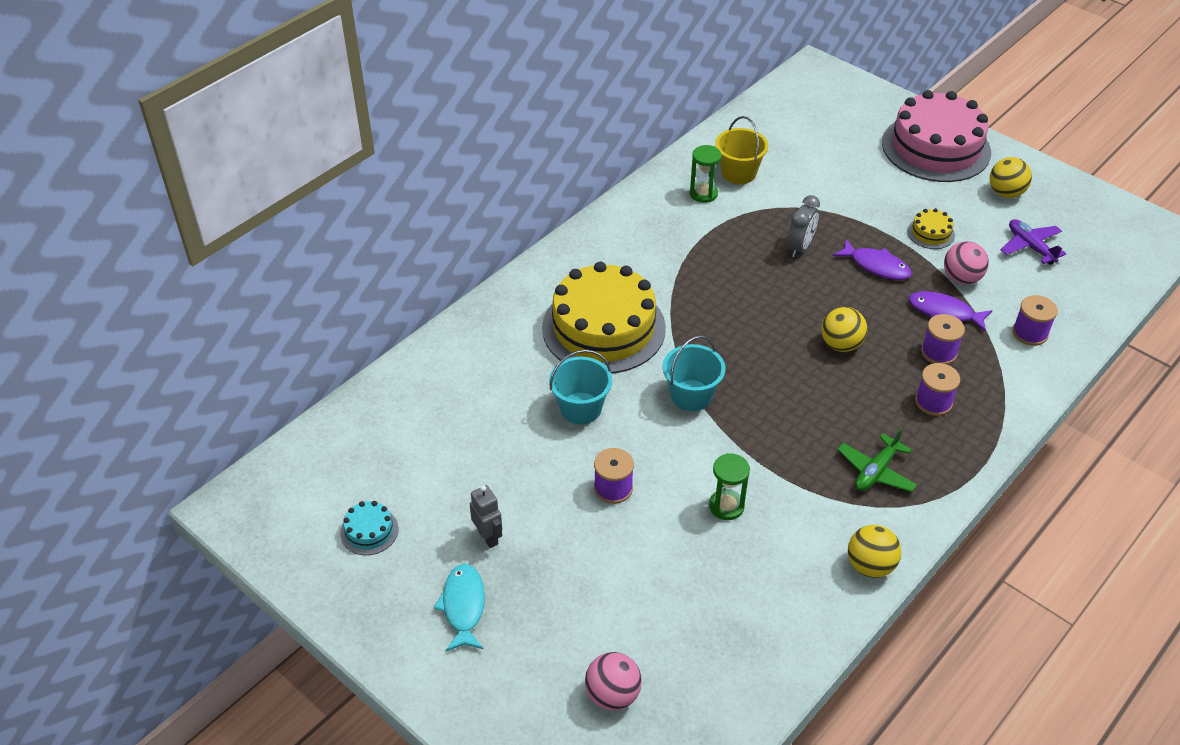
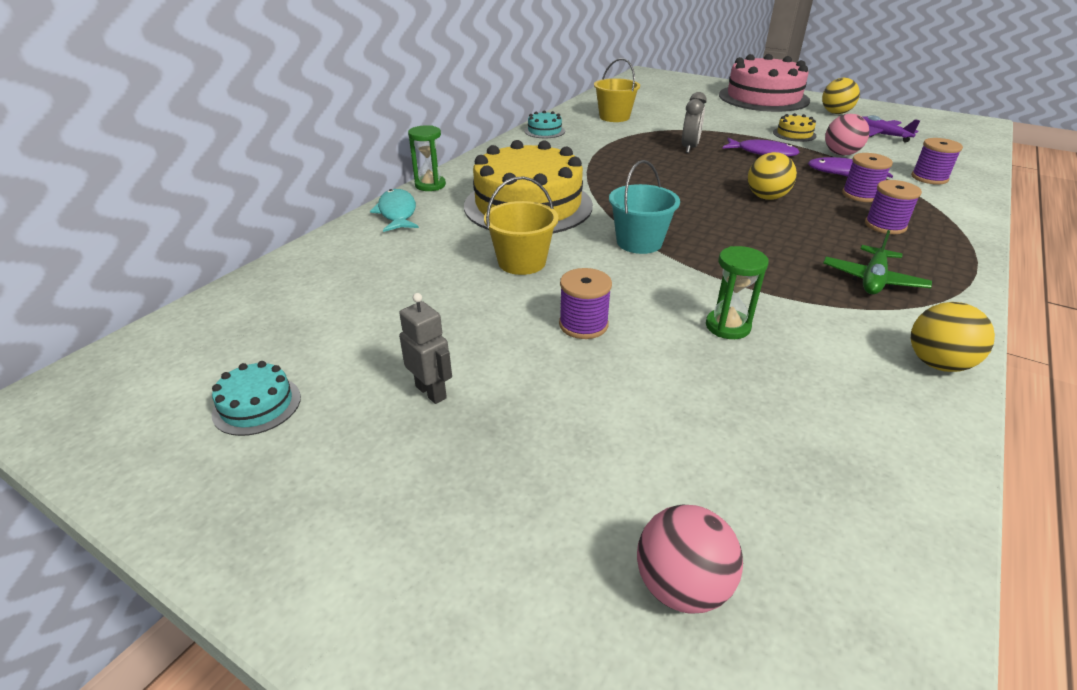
camera: 10 degrees left, 10 degrees down
(463, 606) = (404, 484): turquoise fish -> turquoise fish (397, 213)
(580, 408) = (522, 262): turquoise bucket -> yellow bucket
(651, 194) = (544, 131): none -> turquoise cake
(703, 194) = (590, 128): green hourglass -> green hourglass (430, 185)

